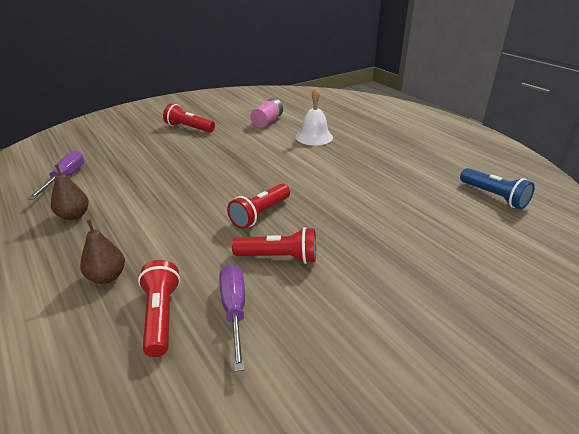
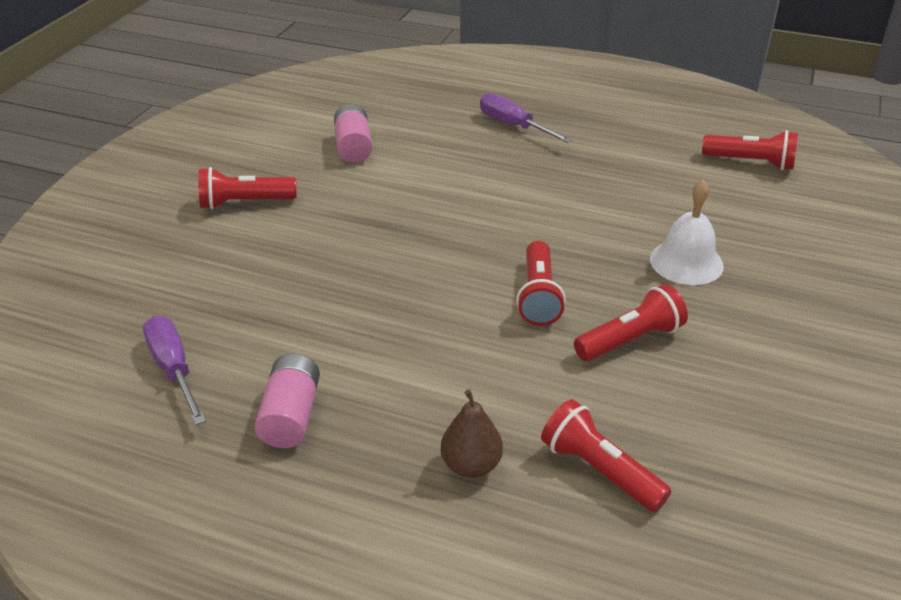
camera: 35 degrees left, 5 degrees up
(74, 216) = (291, 416): brown pear -> pink battery
(234, 311) = (664, 422): purple screwdriver -> purple screwdriver (513, 125)
(314, 137) = (455, 151): white bell -> white bell (686, 262)
(494, 196) = (751, 162): blue flashlight -> red flashlight

